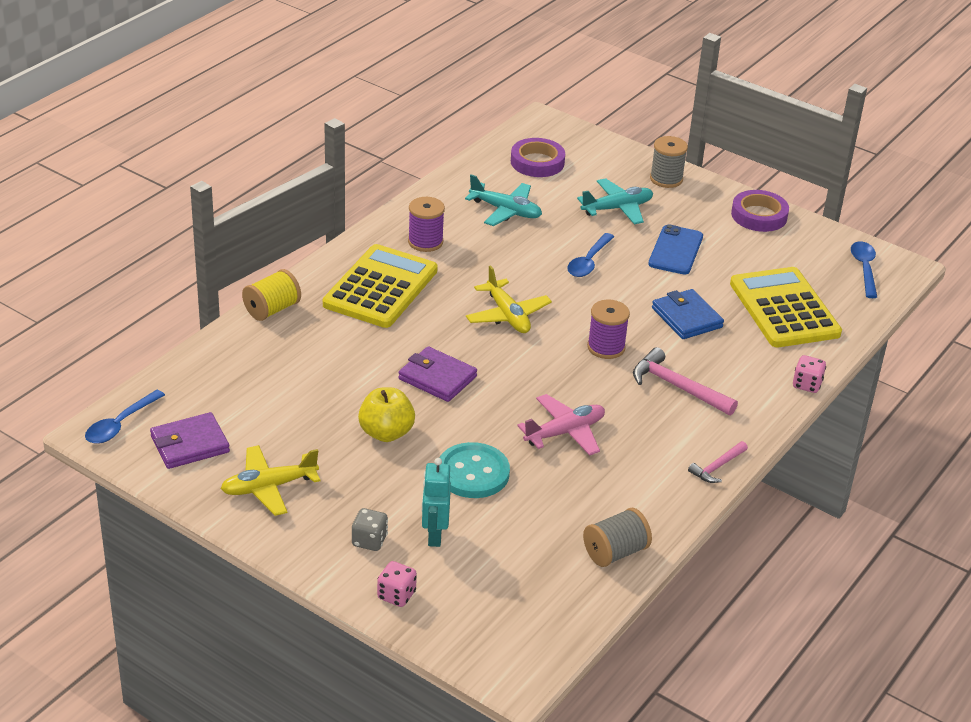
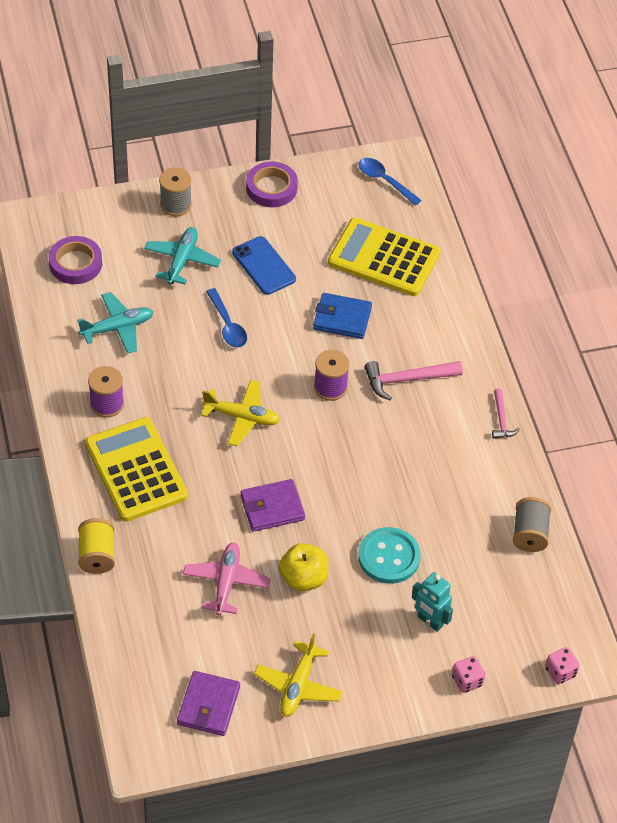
camera: 50 degrees left, 15 degrees up
(120, 424) = (145, 736): blue spoon -> none
(369, 541) = (403, 662): grey dice -> none
(565, 432) = (395, 476): pink plane -> pink plane (226, 582)
(807, 385) = (468, 309): pink dice -> pink dice (560, 672)

